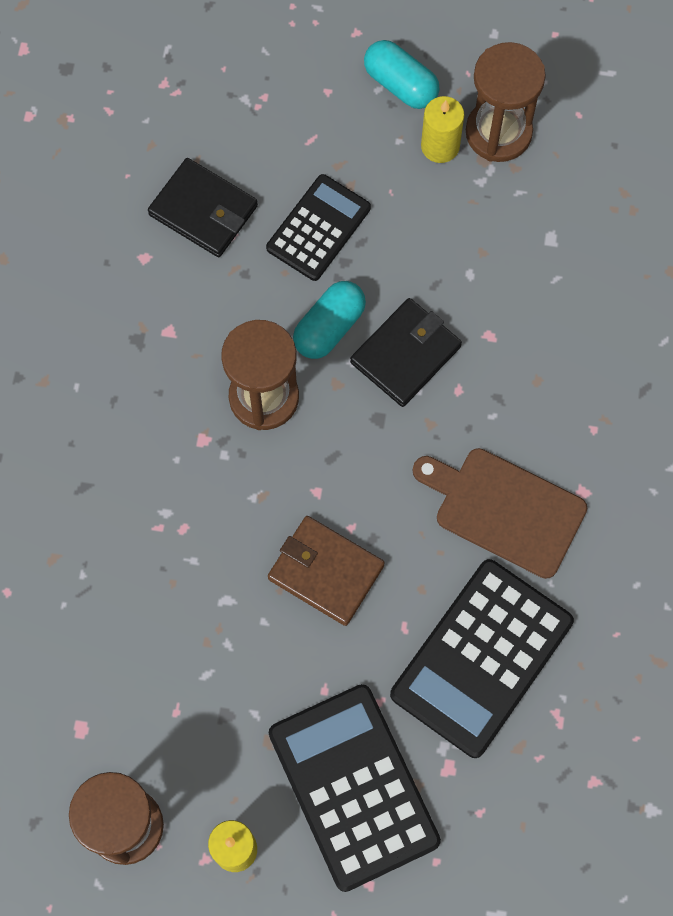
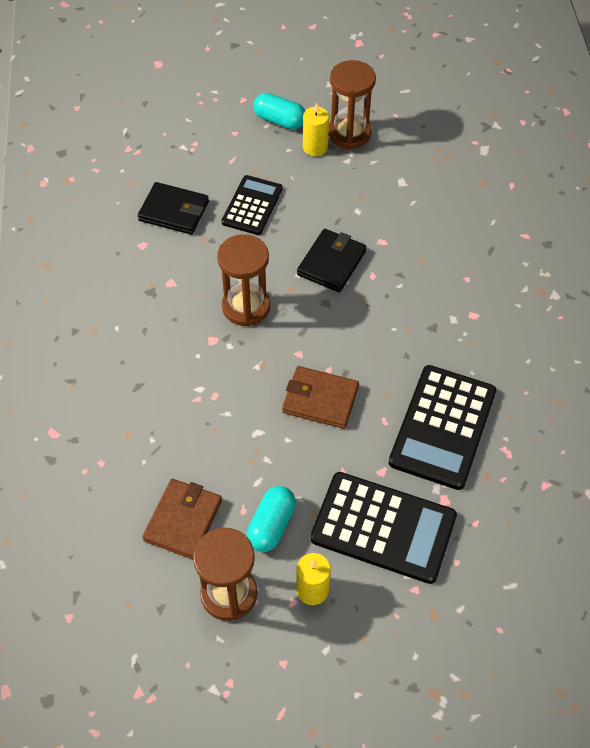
camera: 15 degrees left, 15 degrees down
(93, 705) = (183, 520): none -> brown wallet
(329, 327) = (277, 258): turquoise capsule -> turquoise capsule (271, 525)
(354, 787) = (383, 528): black calculator -> black calculator turned 150 degrees clockwise
(504, 509) = (426, 336): brown cutting board -> none

